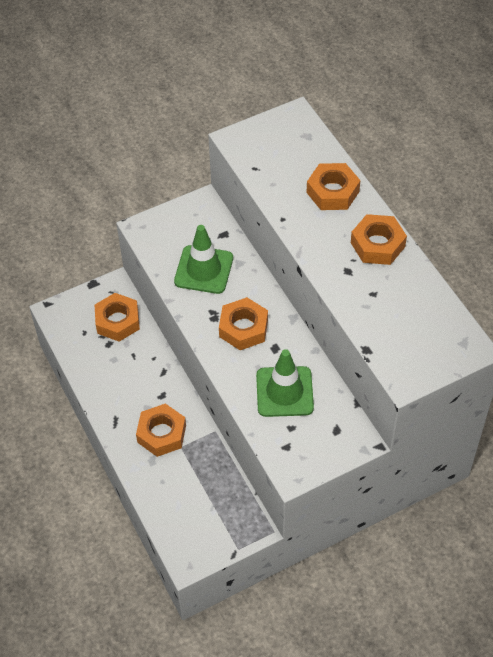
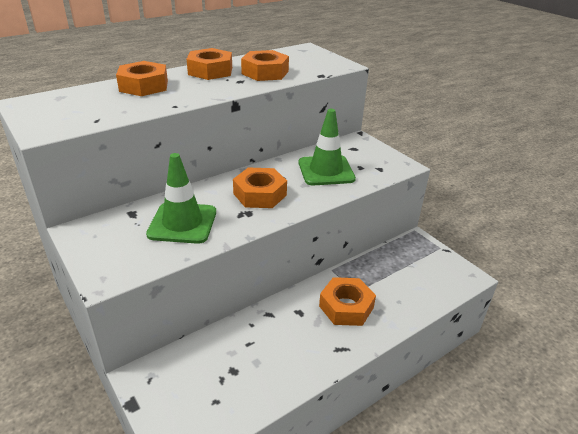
camera: 100 degrees left, 20 degrees down
(117, 321) = (198, 365): orange nut -> orange nut (265, 72)

